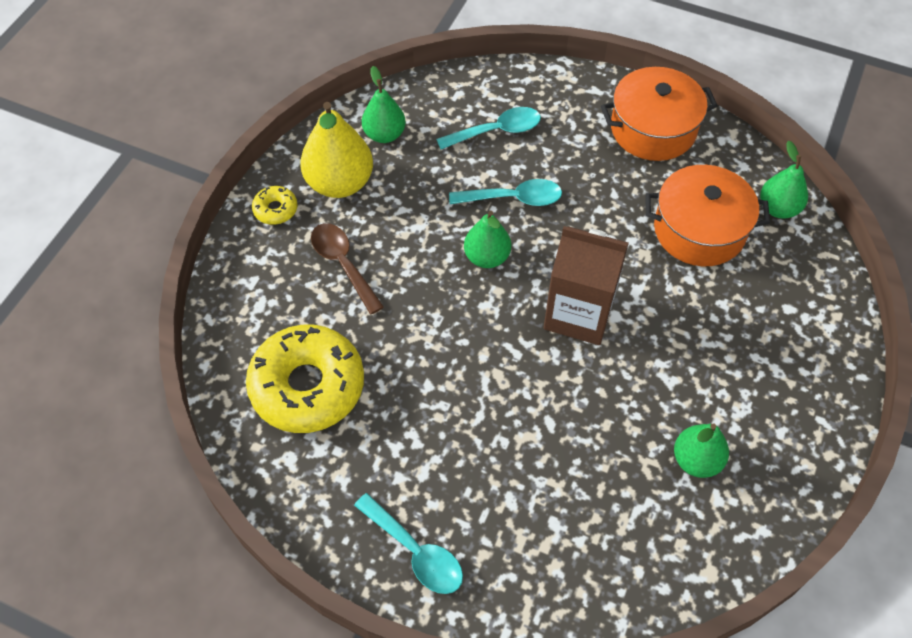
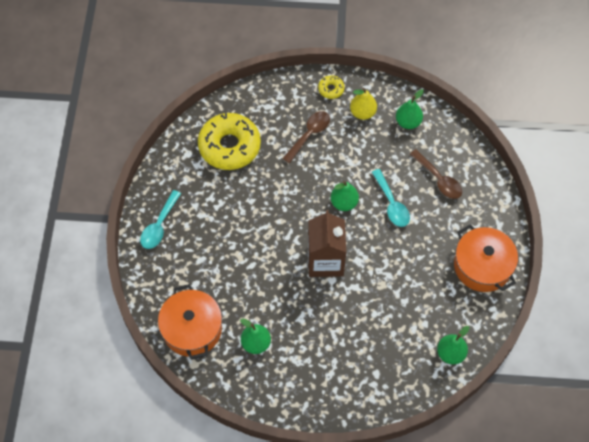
camera: 70 degrees right, 5 degrees up
(340, 183) = (362, 113): yellow pear -> yellow pear, size x0.63
(496, 131) = (439, 179): turquoise spoon -> brown spoon
(699, 230) = (413, 311): orange pot -> orange pot (192, 329)

